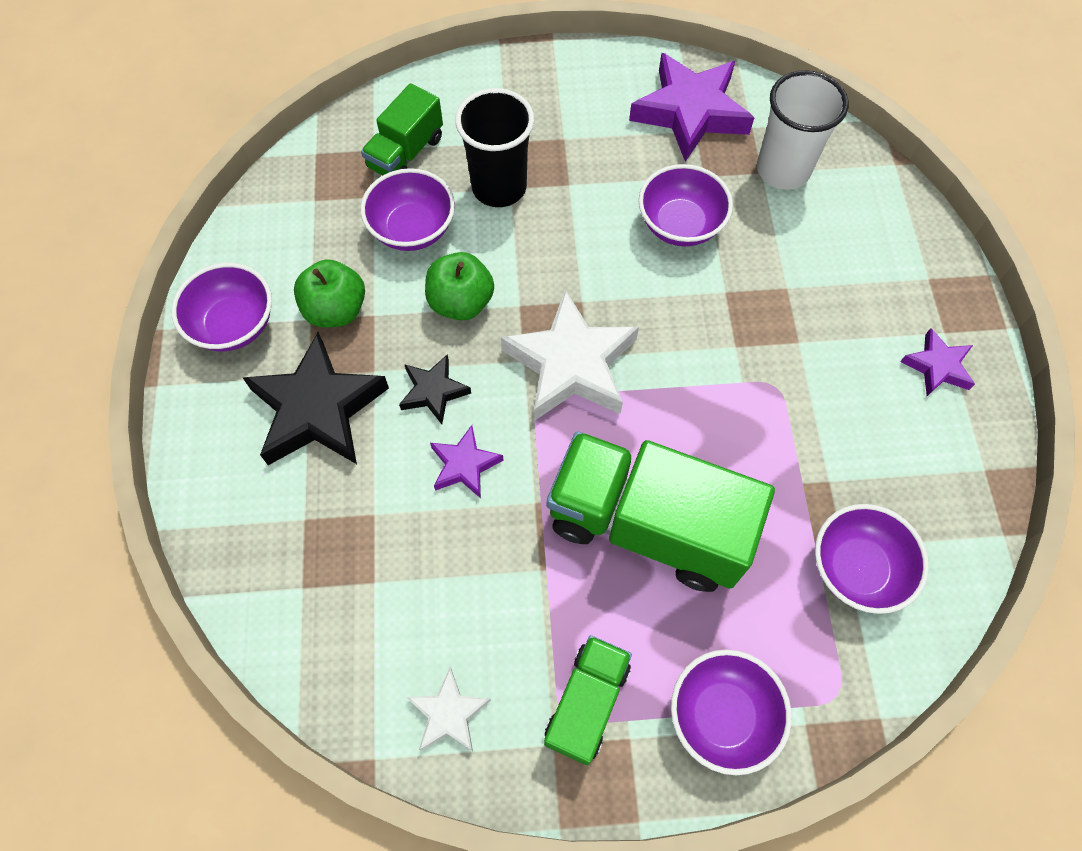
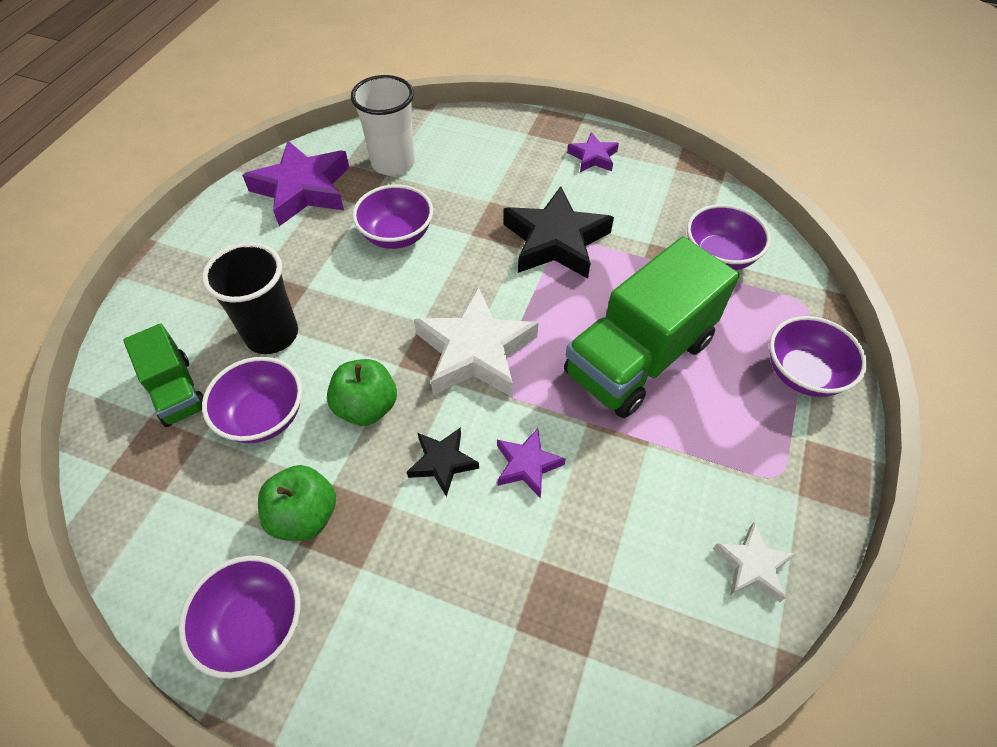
camera: 65 degrees left, 10 degrees down
(318, 409) = (404, 572): black star -> black star (556, 241)
(586, 703) = (770, 456): green truck -> none

